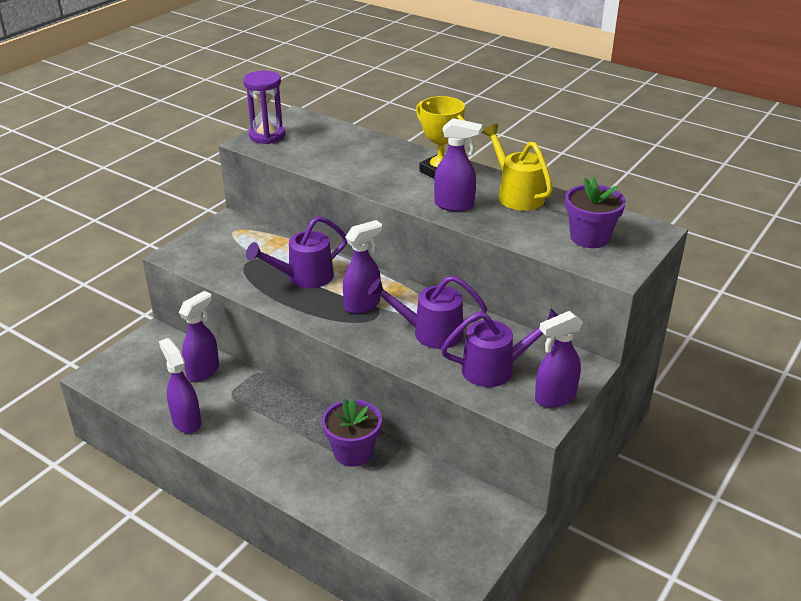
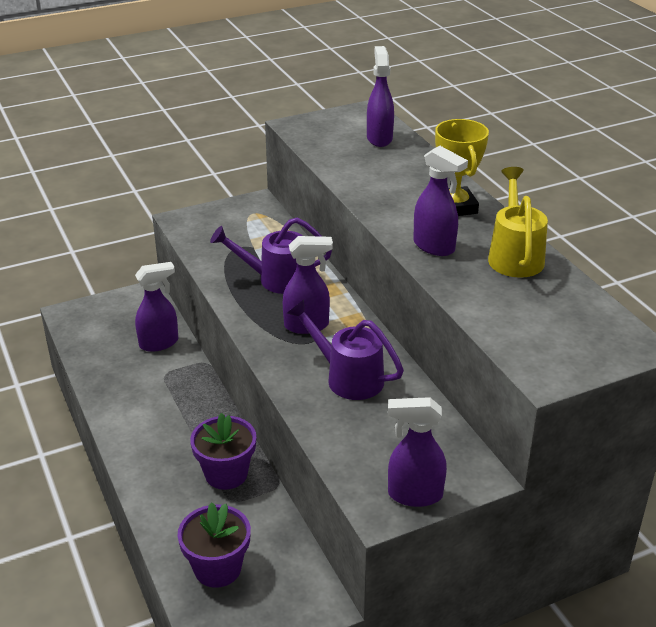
camera: 30 degrees right, 0 degrees up
(186, 421) = (107, 384): purple spray bottle -> purple spray bottle (379, 138)
(267, 136) = (318, 123): purple hourglass -> none
(496, 368) = (380, 440): purple watering can -> none
(589, 237) = (550, 328): purple flower pot -> purple flower pot (217, 568)

